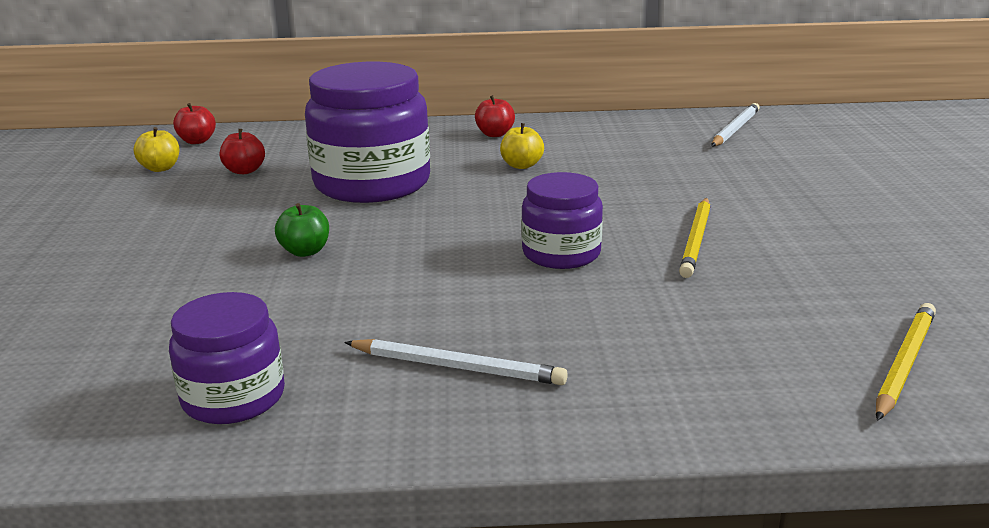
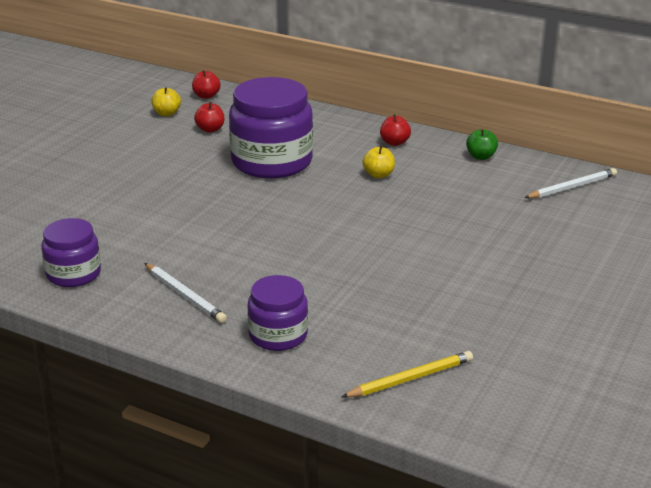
camera: 30 degrees right, 5 degrees up
(305, 251) = (185, 200): green apple -> green apple (481, 157)
(561, 253) = (319, 248): purple jar -> purple jar (278, 335)
(696, 240) = (410, 265): yellow pencil -> none

